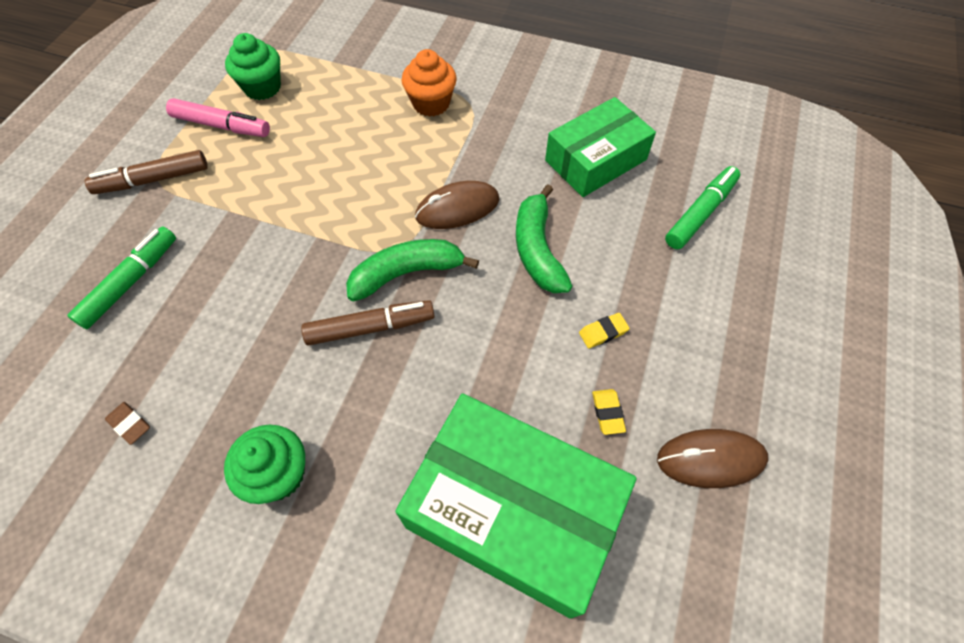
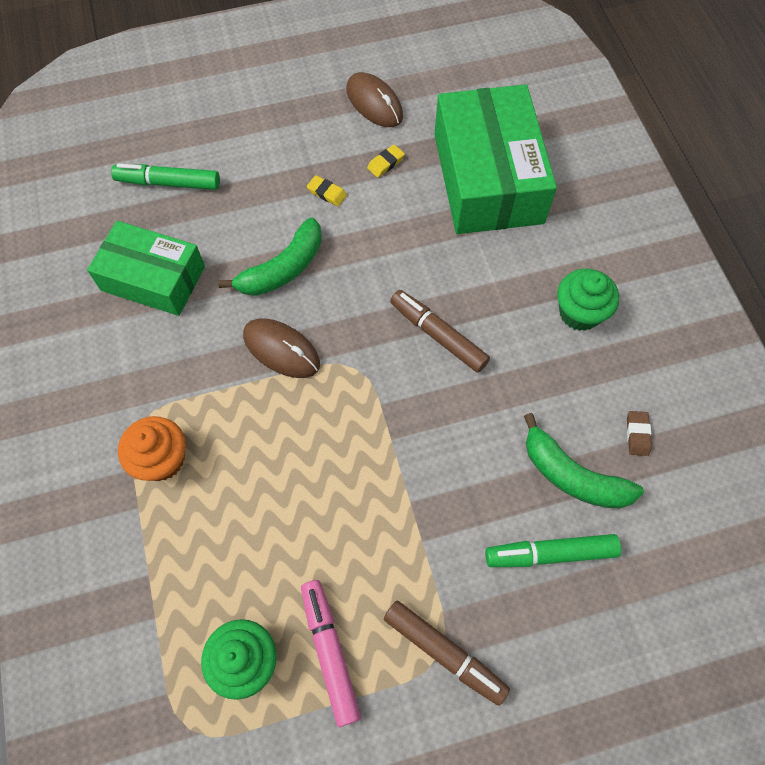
camera: 125 degrees left, 5 degrees up
(407, 273) = (373, 343): green banana -> green banana (572, 475)

